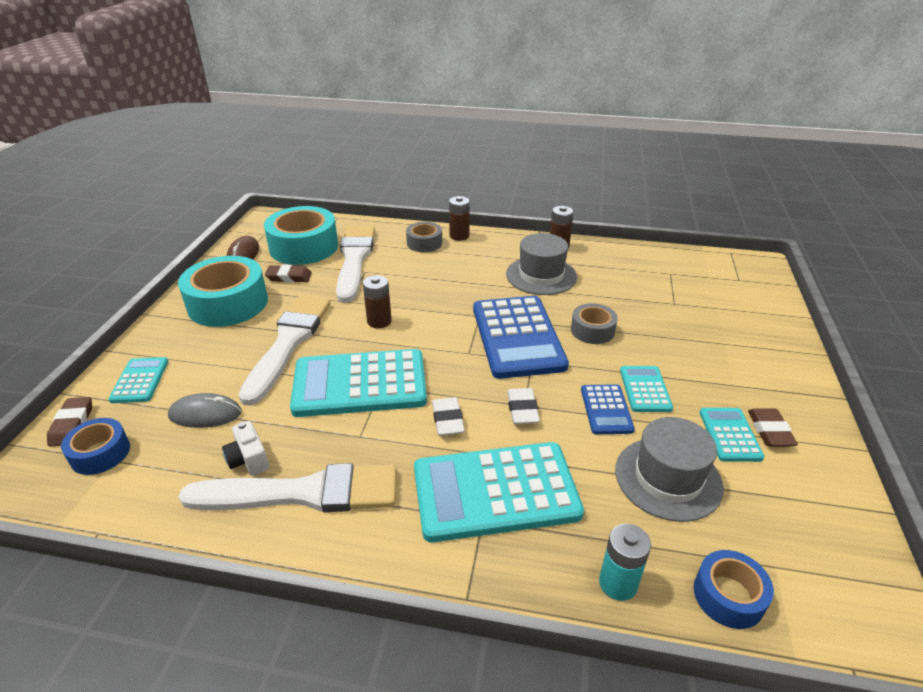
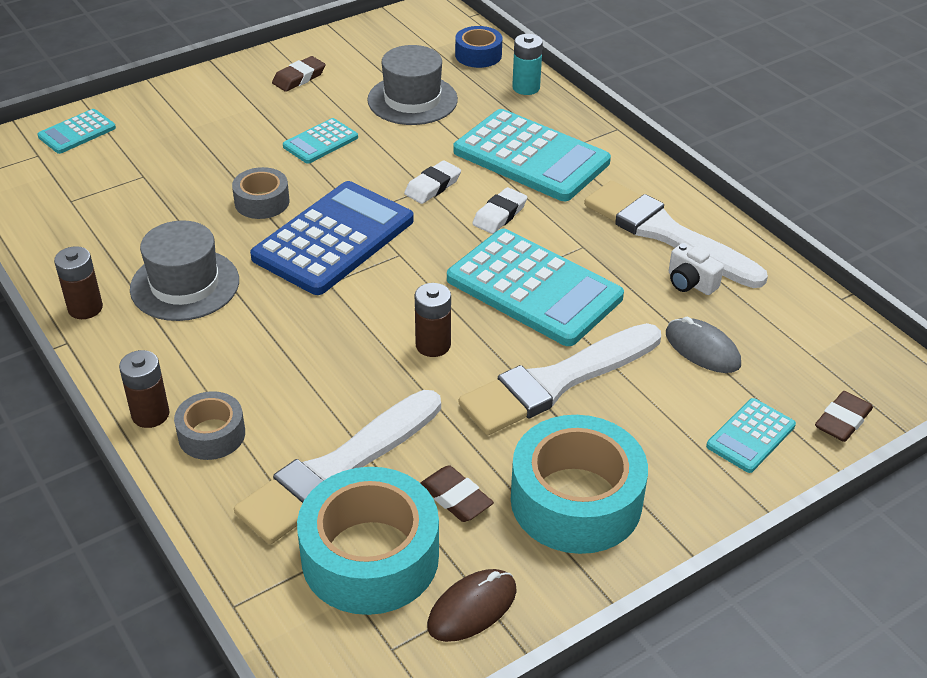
camera: 135 degrees left, 5 degrees up
(100, 453) = (821, 368): blue tape -> none
(248, 459) = (690, 283): white camera -> white camera turned 120 degrees clockwise
(606, 409) = (374, 149): blue calculator -> none
(730, 435) = (327, 91): turquoise calculator -> turquoise calculator (77, 132)

